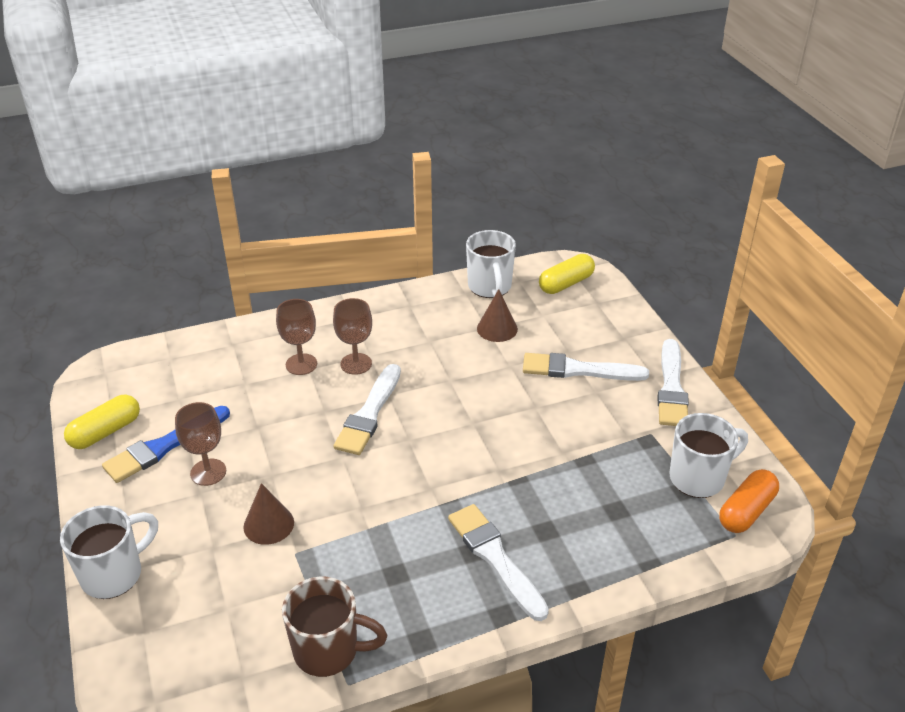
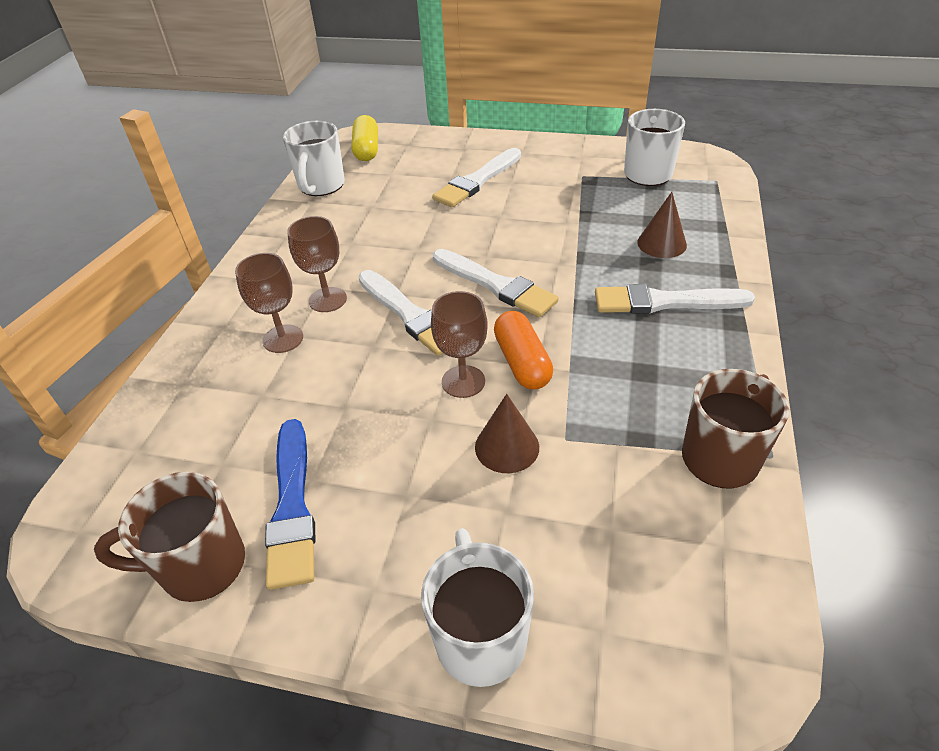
camera: 55 degrees left, 5 degrees up
(105, 432) = (200, 566): yellow capsule -> brown mug
(208, 472) = (378, 475): brown goblet -> brown goblet (463, 381)
(490, 287) = (321, 186): white mug -> white mug turned 75 degrees clockwise
(497, 328) = (379, 201): brown cone -> brown cone (661, 243)
(671, 388) = (541, 149): white brush -> white brush (496, 285)
(746, 511) = (696, 167): orange capsule -> orange capsule (522, 362)

